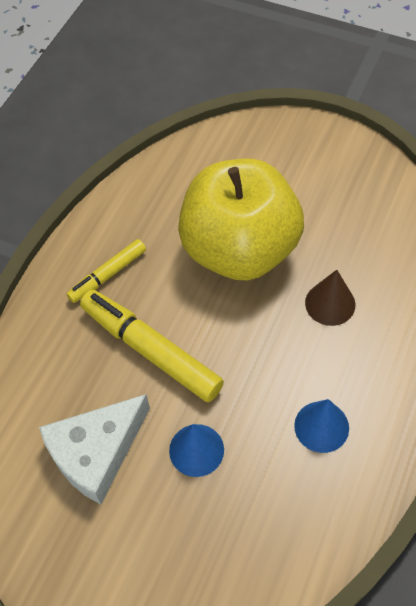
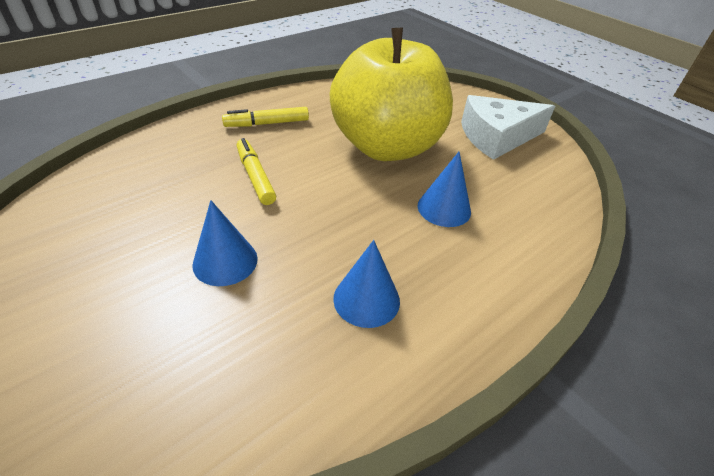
camera: 20 degrees right, 15 degrees down
(96, 452) = (138, 223): white cheese -> white cheese (497, 137)
(151, 350) = (255, 176): yellow marker -> yellow marker, size x0.58
(330, 303) = (444, 208): brown cone -> blue cone

